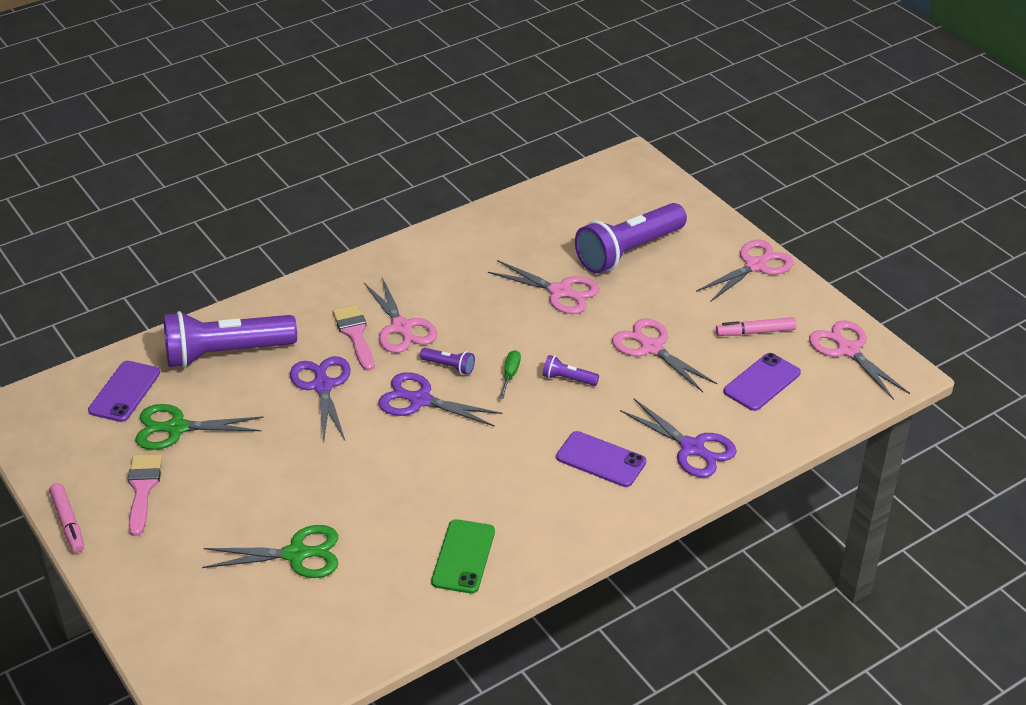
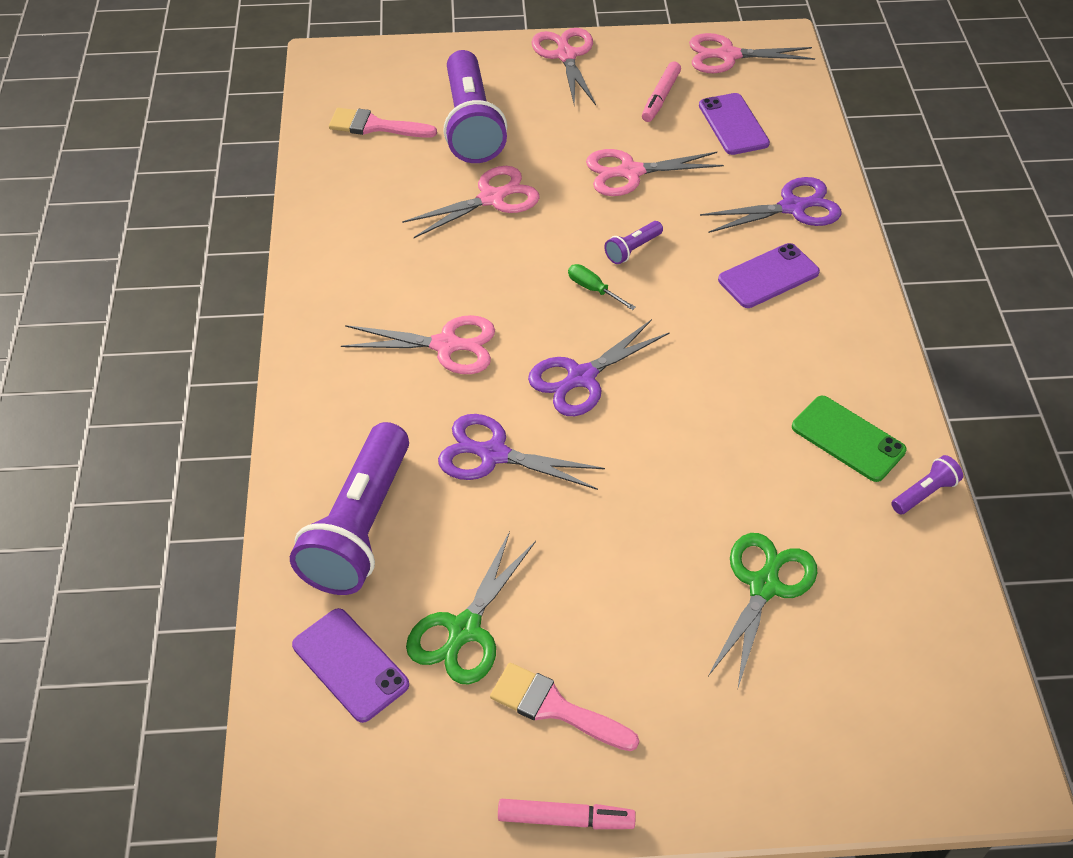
camera: 60 degrees left, 10 degrees up
(355, 334) = (424, 390): pink brush -> pink brush (375, 126)
(449, 366) = (543, 332): purple flashlight -> purple flashlight (924, 493)

